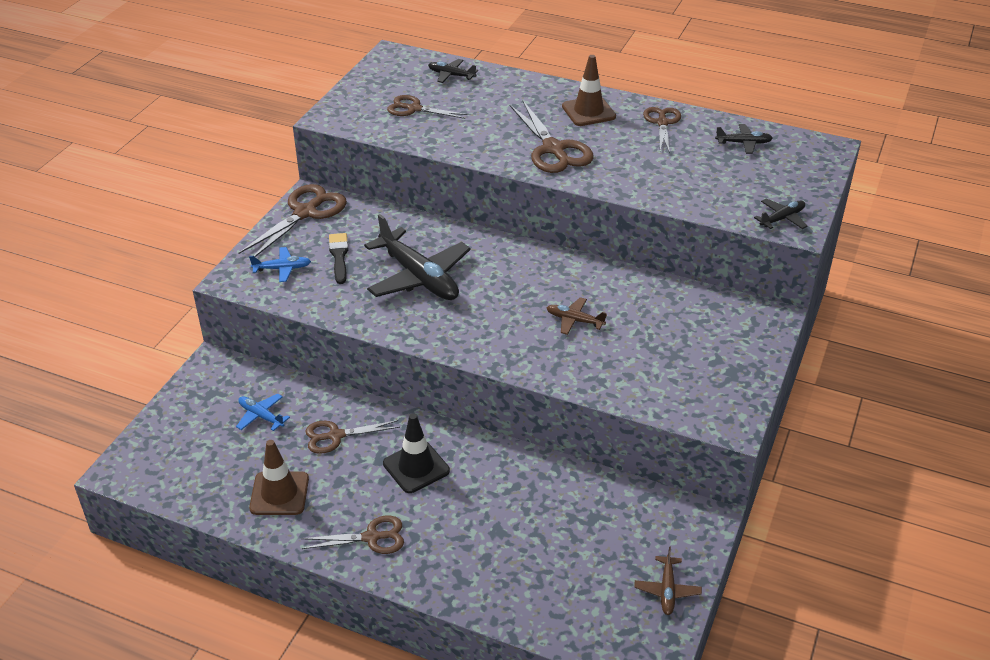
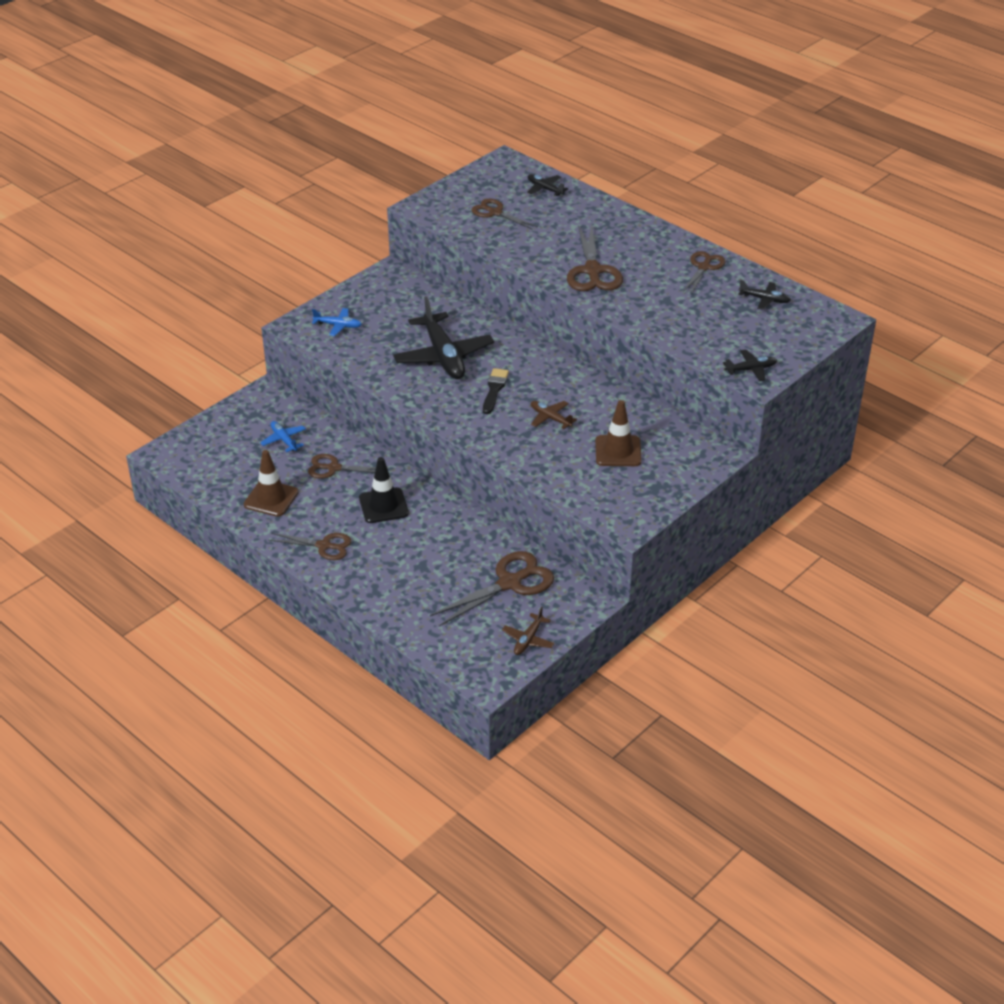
camera: 20 degrees right, 0 degrees up
(305, 213) = (379, 284): brown scissors -> brown scissors (509, 583)
(339, 256) = (388, 325): black brush -> black brush (494, 389)
(588, 111) = (645, 244): brown traffic cone -> brown traffic cone (618, 451)

